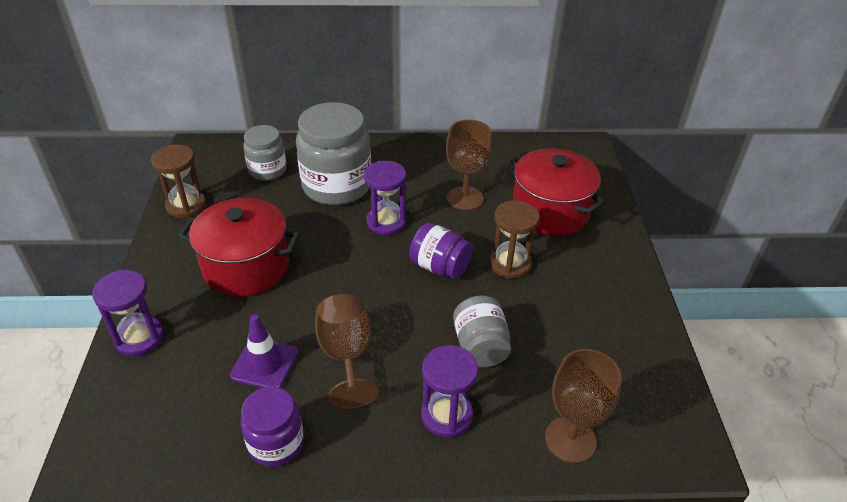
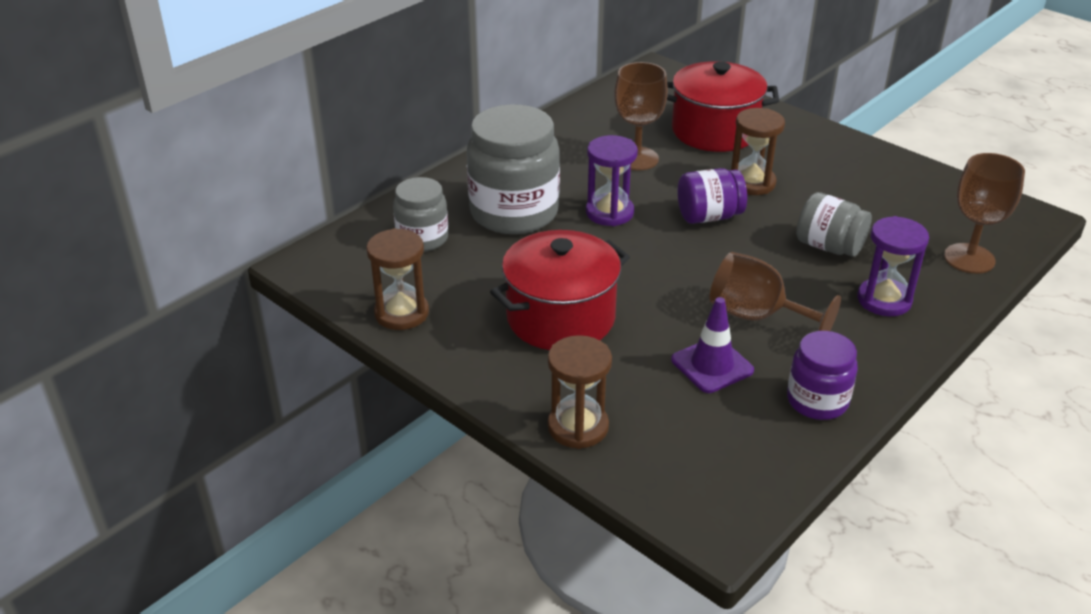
camera: 45 degrees left, 5 degrees down
(139, 338) = (578, 427): purple hourglass -> brown hourglass

